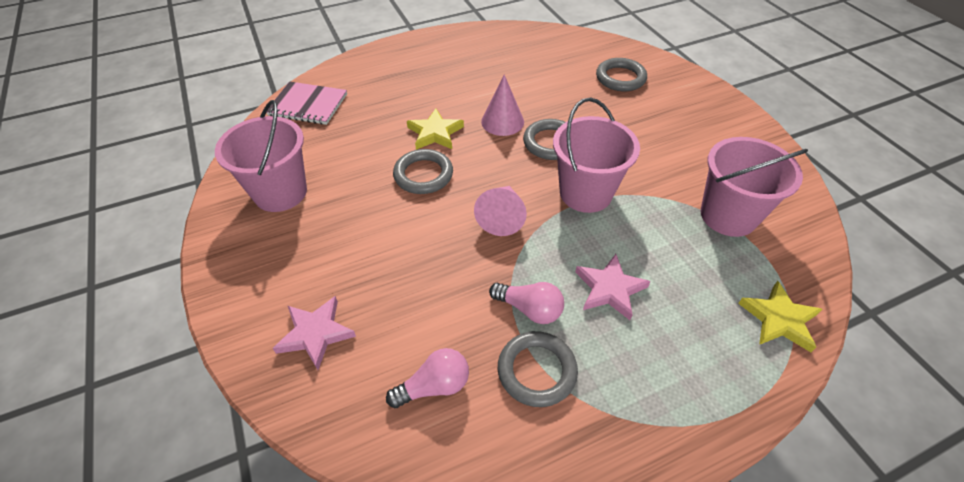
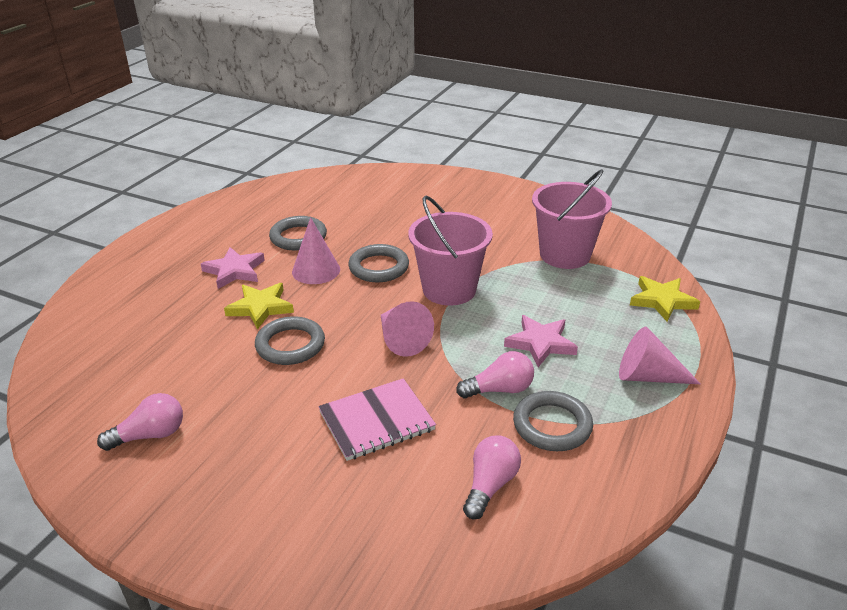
camera: 40 degrees left, 15 degrees down
(280, 192) = (150, 435): pink bucket -> pink light bulb
(308, 105) = (81, 347): pink notebook -> pink notebook (376, 421)
(315, 333) = (339, 519): pink star -> pink star (234, 271)
(620, 78) = (382, 196): grey ring -> grey ring (298, 237)
(675, 386) = (648, 376): none -> pink cone

